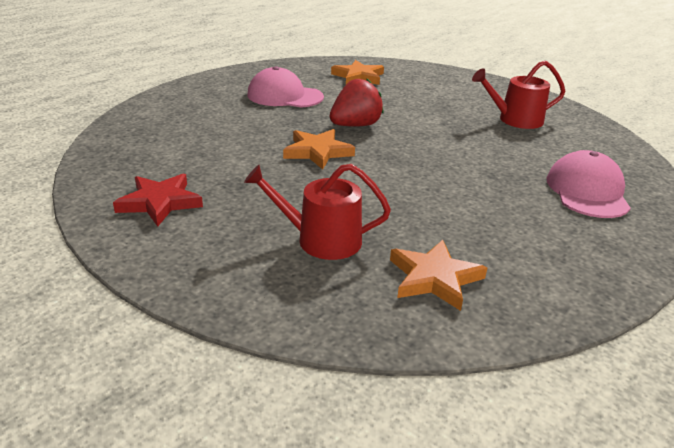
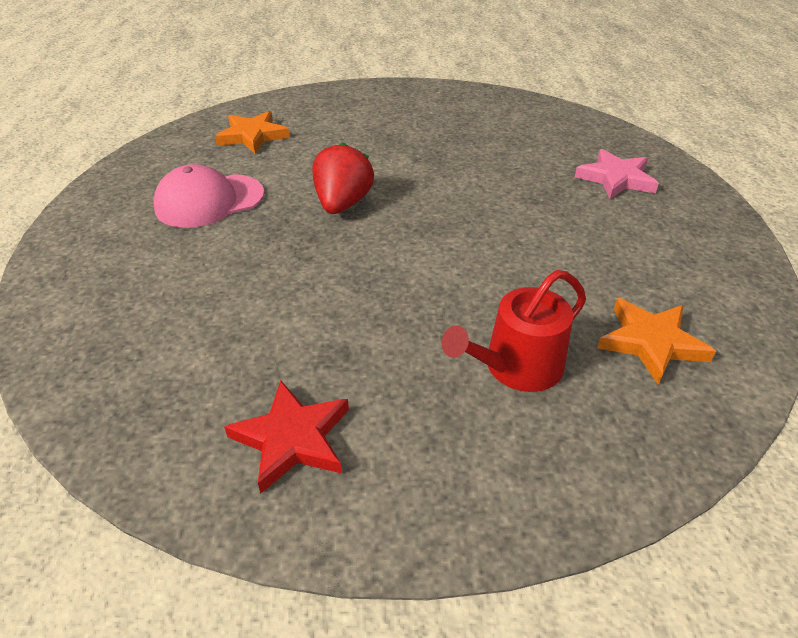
camera: 40 degrees left, 10 degrees up
(317, 152) = (356, 259): orange star -> none
(515, 120) = (466, 126): red watering can -> none
(587, 191) = (616, 178): pink cap -> pink star

